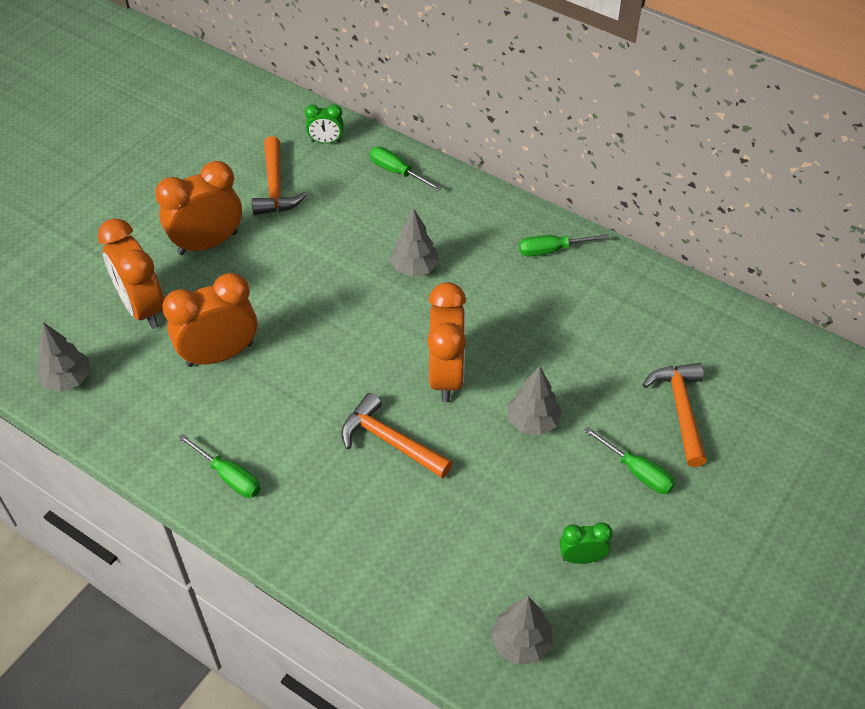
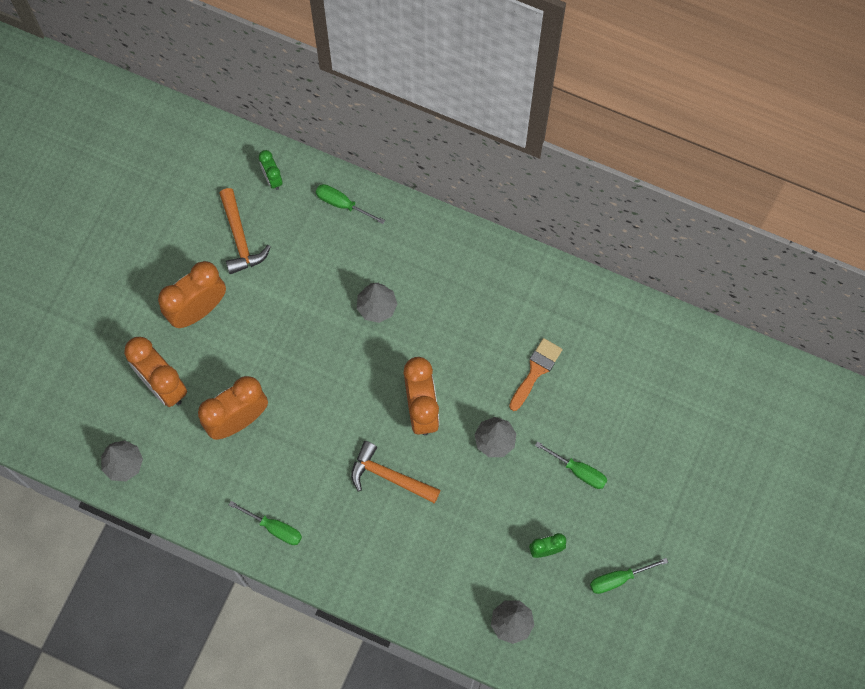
camera: 10 degrees left, 20 degrees up
(326, 141) = (272, 179): green clock -> green clock turned 75 degrees clockwise
(551, 250) = (487, 269): green screwdriver -> green screwdriver (618, 579)
(595, 356) = (536, 371): none -> orange brush
(681, 409) = (606, 410): orange hammer -> none

